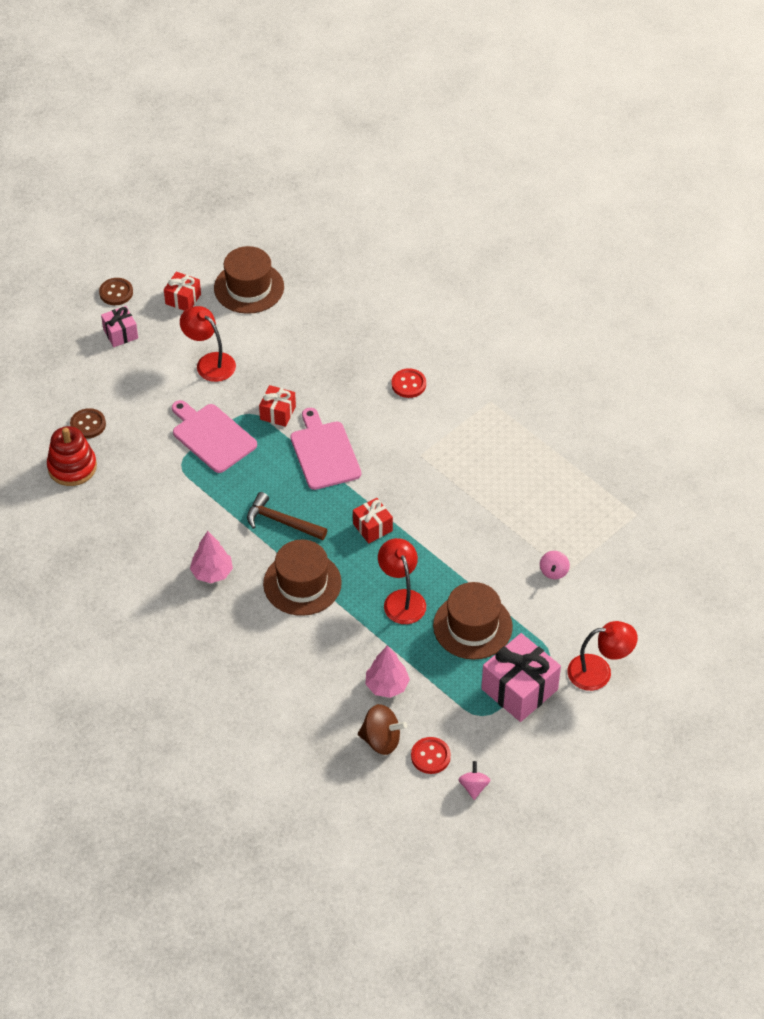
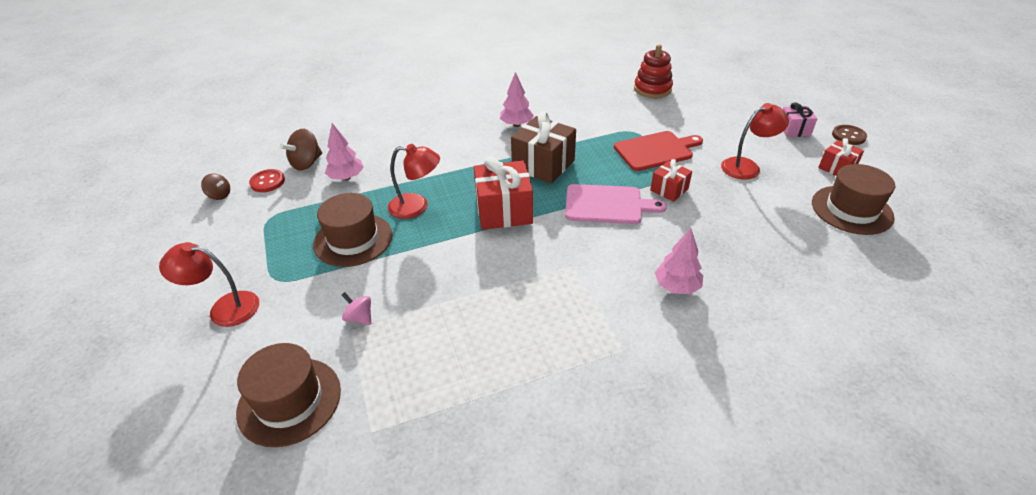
camera: 115 degrees right, 10 degrees down
(88, 424) = (693, 101): brown button -> none
(212, 436) = (656, 150): pink cutting board -> red cutting board
(282, 522) = (543, 165): brown hammer -> brown gift
(302, 583) = (475, 161): brown hat -> brown hat (289, 401)
(372, 527) = (504, 211): red gift -> red gift, size x1.78
(408, 384) = (676, 286): red button -> pink tree
(474, 787) = (219, 195): pink spinning top -> brown spinning top
(519, 689) = (266, 247): pink gift -> none
(599, 672) = (224, 308): red lamp -> red lamp turned 75 degrees clockwise

